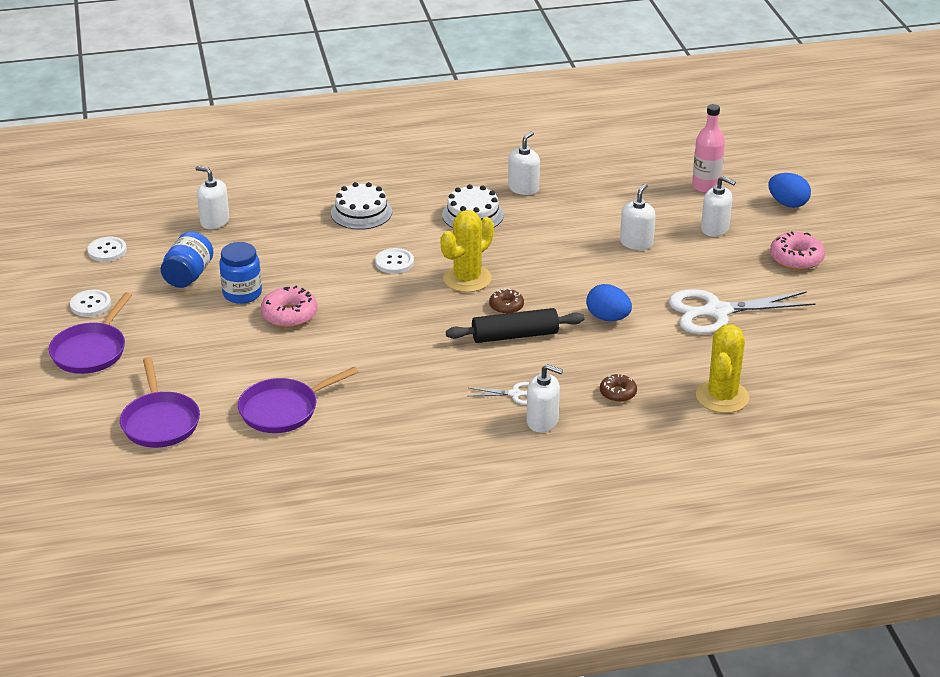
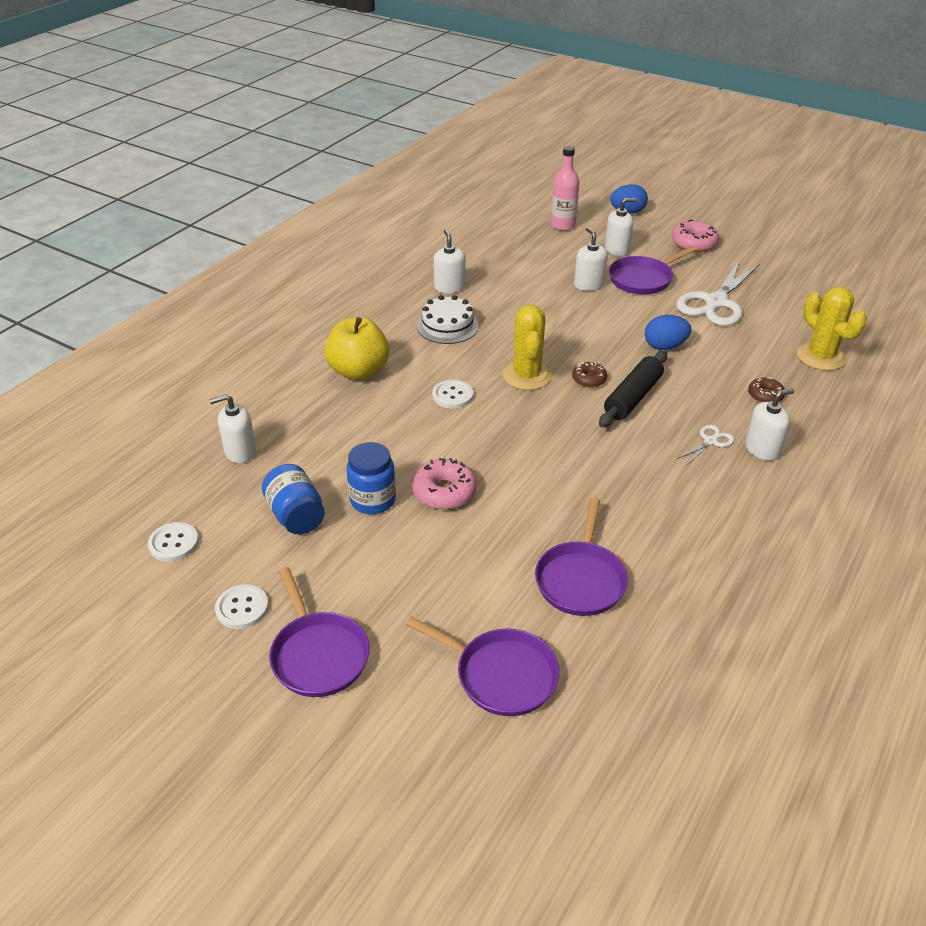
camera: 45 degrees left, 5 degrees up
(361, 212) = (358, 371): white cake -> yellow apple
(690, 262) = (643, 279): none -> purple pan

